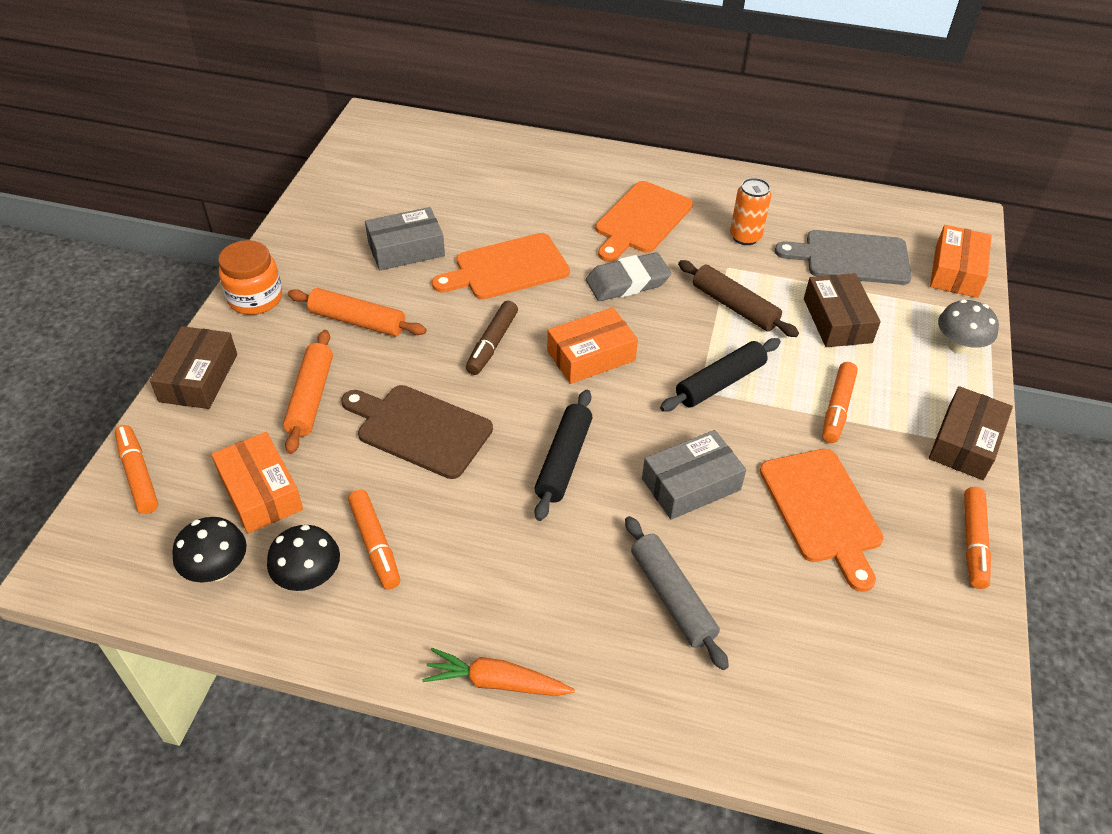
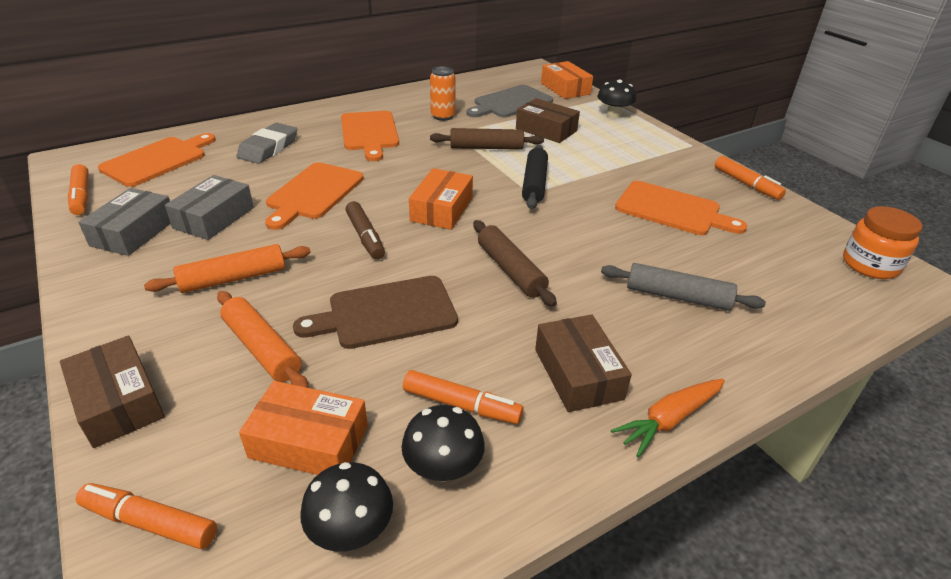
camera: 45 degrees left, 10 degrees down
(255, 298) = (105, 314): orange jar -> orange jar (870, 265)
(430, 156) = (157, 160): none -> orange cutting board
(564, 461) = (511, 270): black rolling pin -> brown rolling pin
(627, 282) = (407, 164): grey eraser -> grey eraser (268, 148)
(691, 484) = (596, 237): grey box -> grey box (133, 232)
(837, 408) = (606, 164): orange marker -> orange marker (81, 196)
(958, 346) = (613, 115): grey mushroom -> black mushroom
(965, 443) = (678, 149): brown box -> brown box (578, 373)

